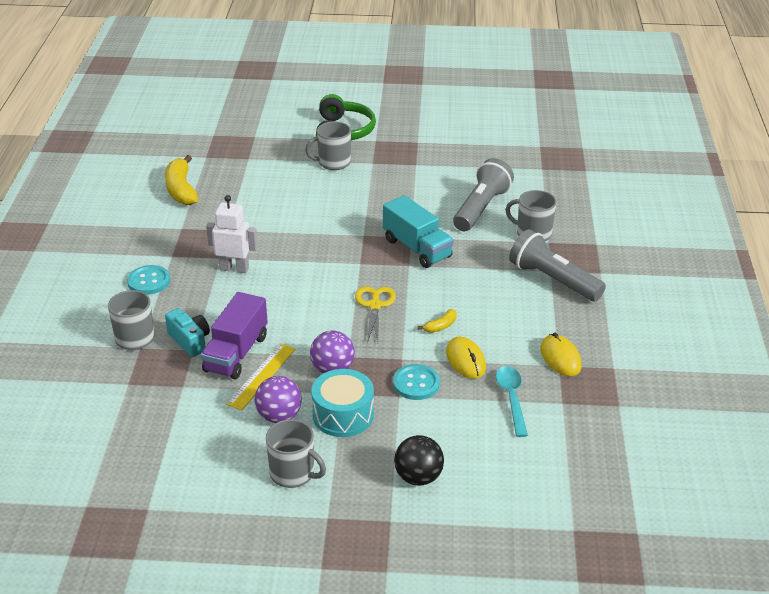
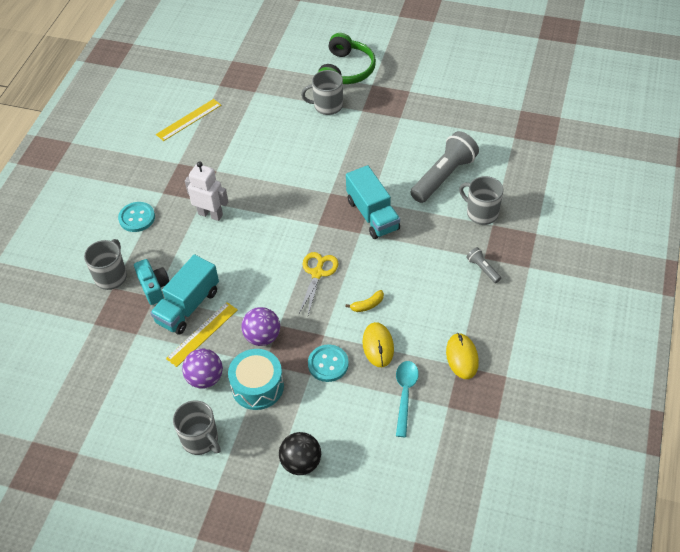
camera: 15 degrees right, 15 degrees up
(181, 189) = (189, 120): yellow banana -> yellow ruler
(236, 353) = (188, 306): purple truck -> turquoise truck
(552, 280) = (482, 269): grey flashlight -> grey flashlight, size x0.45

